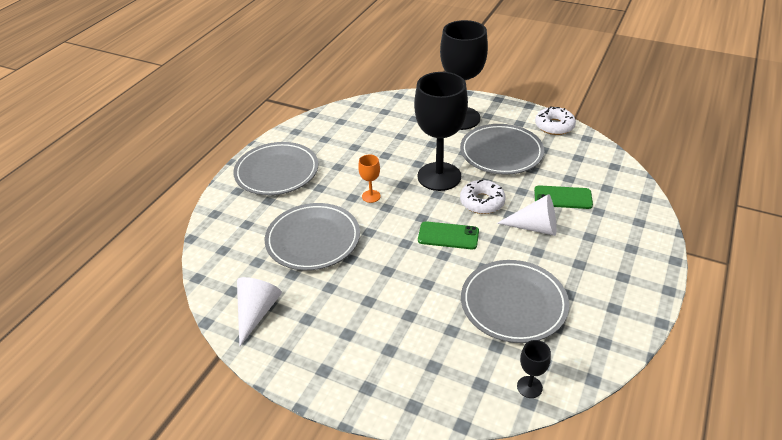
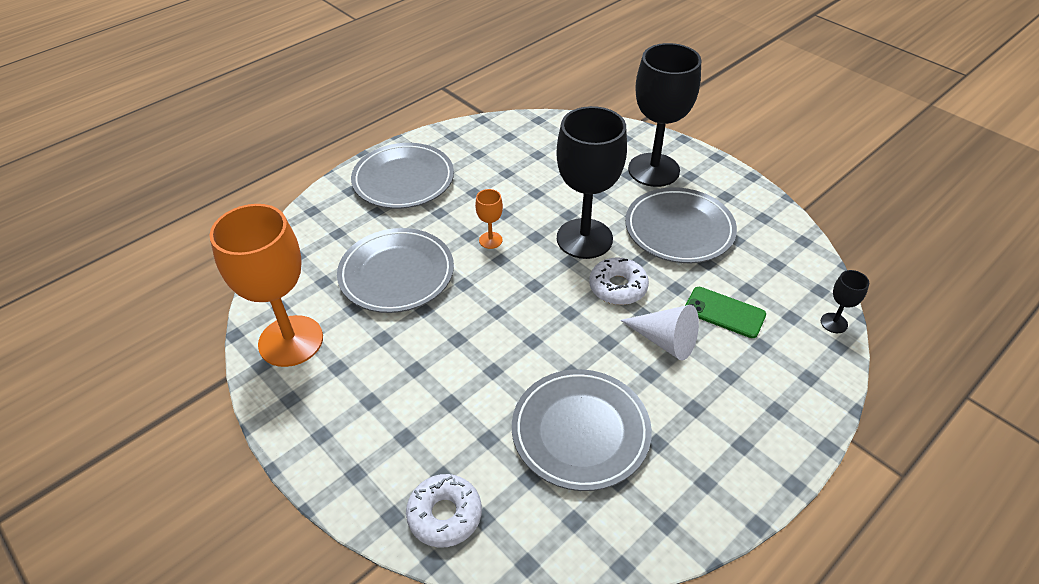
camera: 20 degrees right, 5 degrees up
(257, 312) = (291, 341): white cone -> orange goblet
(448, 236) = (552, 318): green phone -> none
(529, 387) = (538, 545): black goblet -> black goblet (834, 323)
(554, 126) = (769, 212): white donut -> white donut (445, 515)

